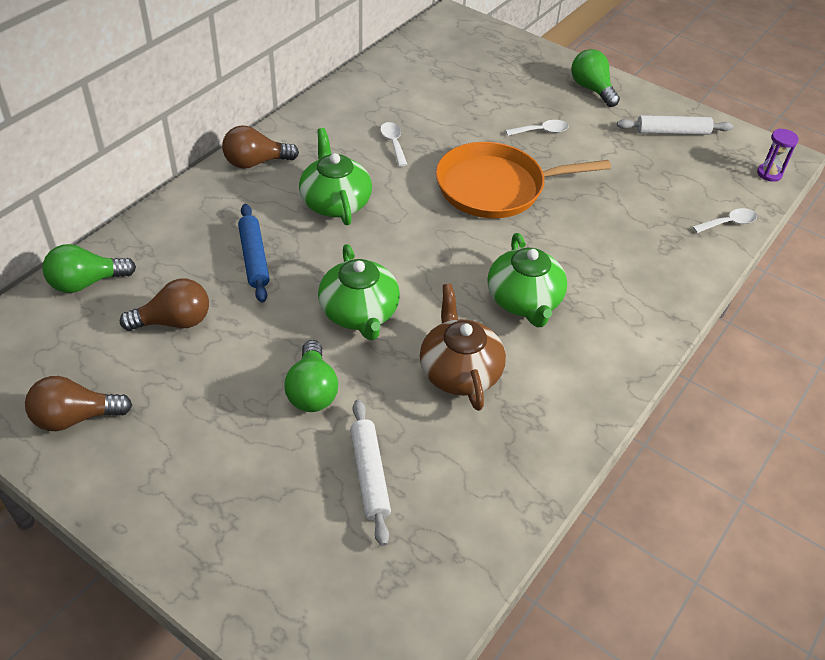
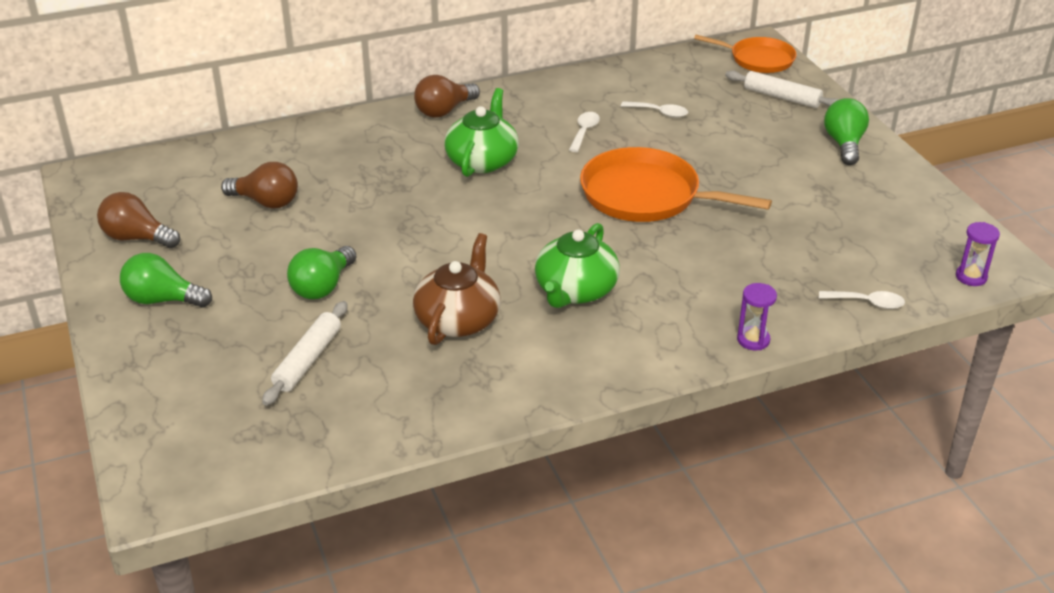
camera: 35 degrees right, 10 degrees down
(86, 283) = (228, 154): green light bulb -> green light bulb (163, 300)
(254, 258) = (371, 179): blue rolling pin -> none
(256, 162) = (444, 111): brown light bulb -> brown light bulb turned 60 degrees counterclockwise
(359, 313) = (417, 247): green teapot -> none
(465, 31) = (758, 59): none -> orange pan
(541, 131) = (746, 164): white spoon -> white spoon (659, 113)
(672, 132) = (895, 207): white rolling pin -> white rolling pin (782, 97)
(687, 289) = (753, 340): none -> purple hourglass

